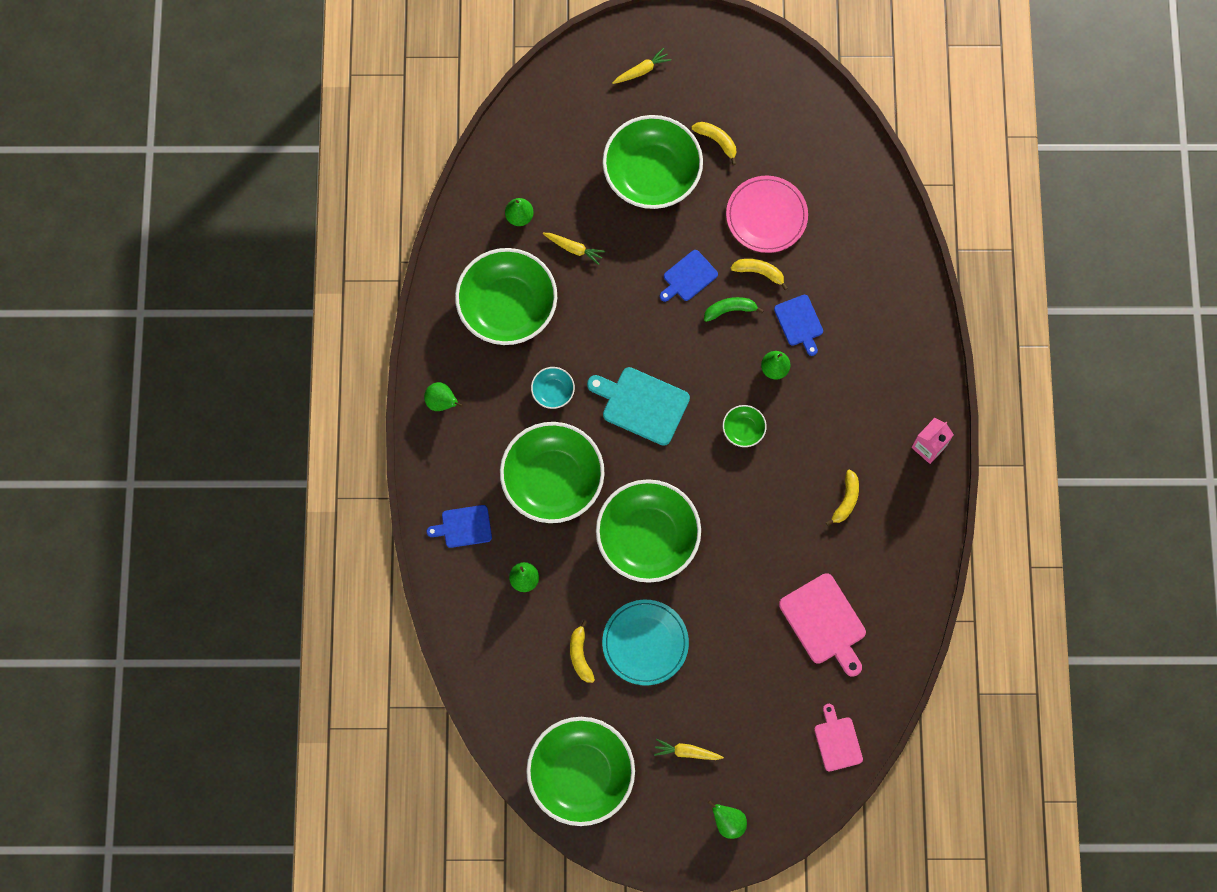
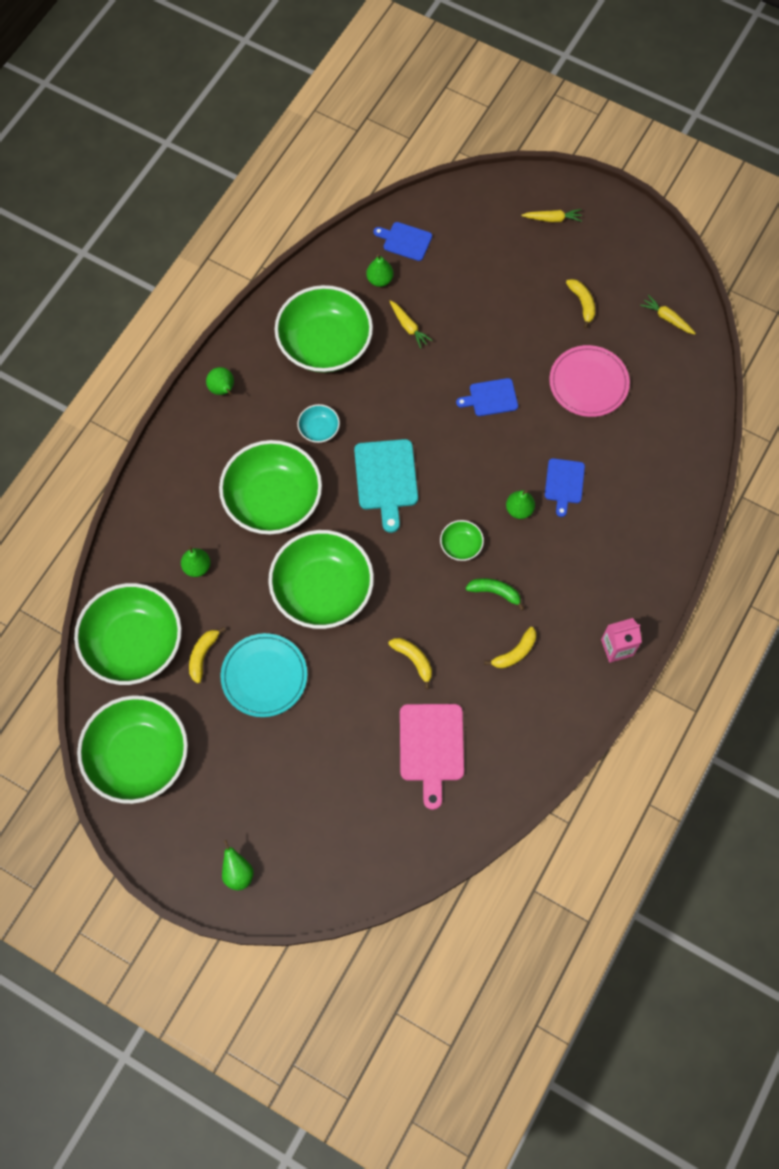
camera: 30 degrees right, 5 degrees down
(463, 527) = (175, 497): blue cutting board -> blue cutting board (405, 241)
(641, 404) = (386, 479): turquoise cutting board -> turquoise cutting board turned 150 degrees counterclockwise
(652, 173) = (511, 301): green bowl -> green bowl (134, 643)
(687, 752) = (241, 790): yellow carrot -> yellow carrot (667, 318)
(730, 310) = (510, 442): green banana -> green banana (495, 592)
(759, 272) = (554, 425): yellow banana -> yellow banana (413, 660)
(837, 741) = (379, 857): pink cutting board -> none

